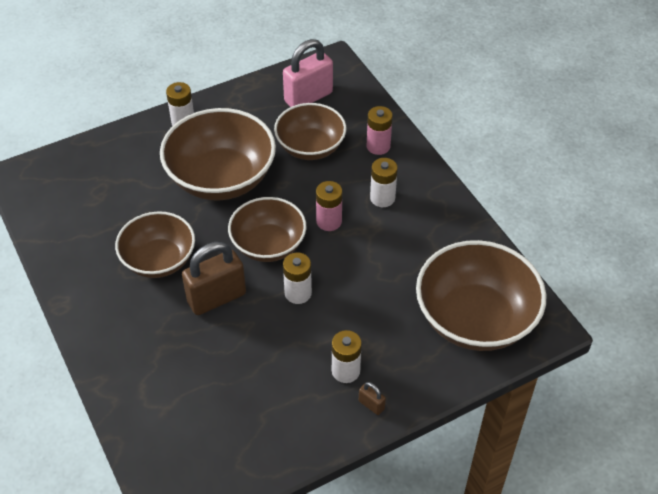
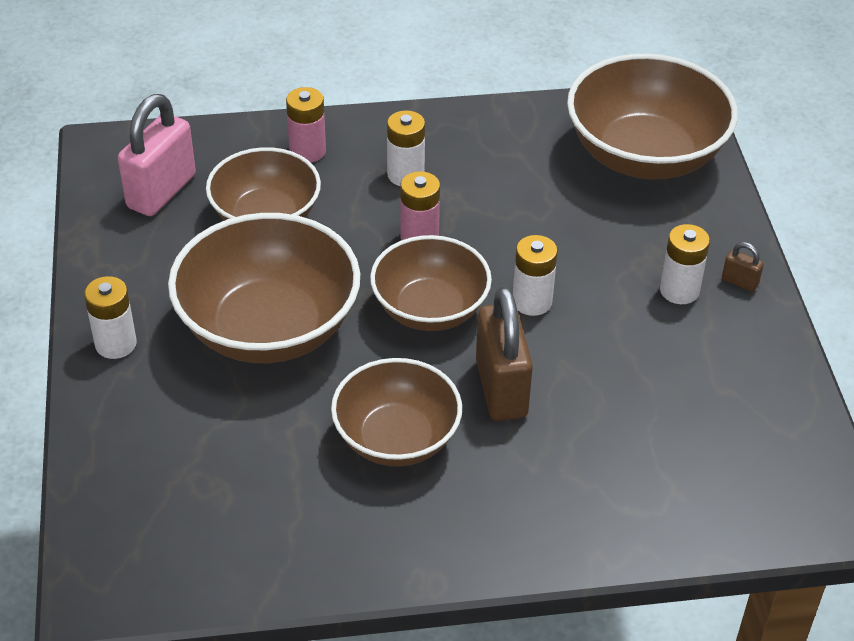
camera: 70 degrees left, 5 degrees down
(308, 97) = (161, 191): pink padlock -> pink padlock turned 45 degrees clockwise
(371, 405) = (739, 282): brown padlock -> brown padlock turned 60 degrees clockwise

